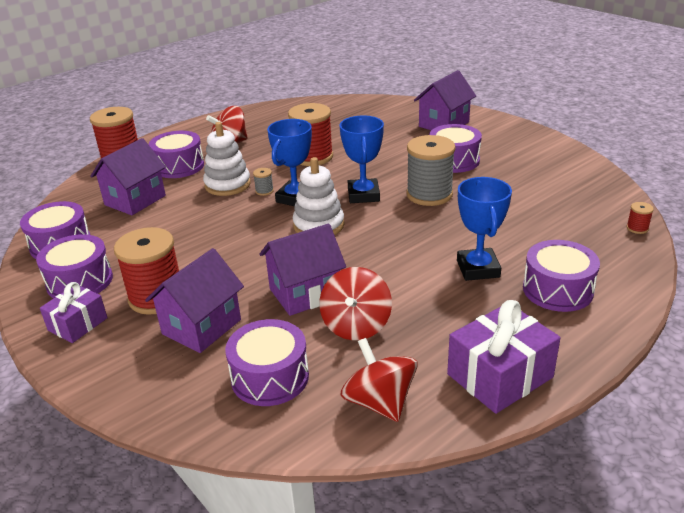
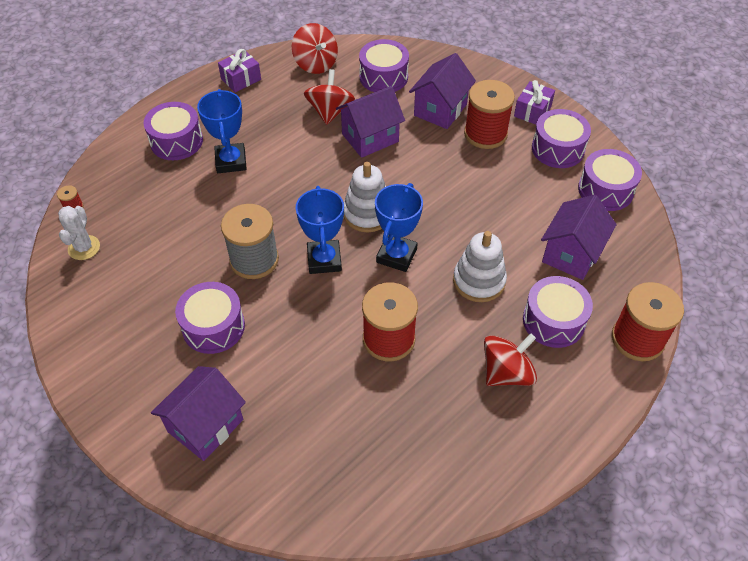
camera: 175 degrees right, 20 degrees up
(264, 191) = (433, 268): grey spool -> none
(499, 376) = (241, 79): purple gift -> purple gift, size x0.63
(600, 200) = (84, 248): none -> white cactus

